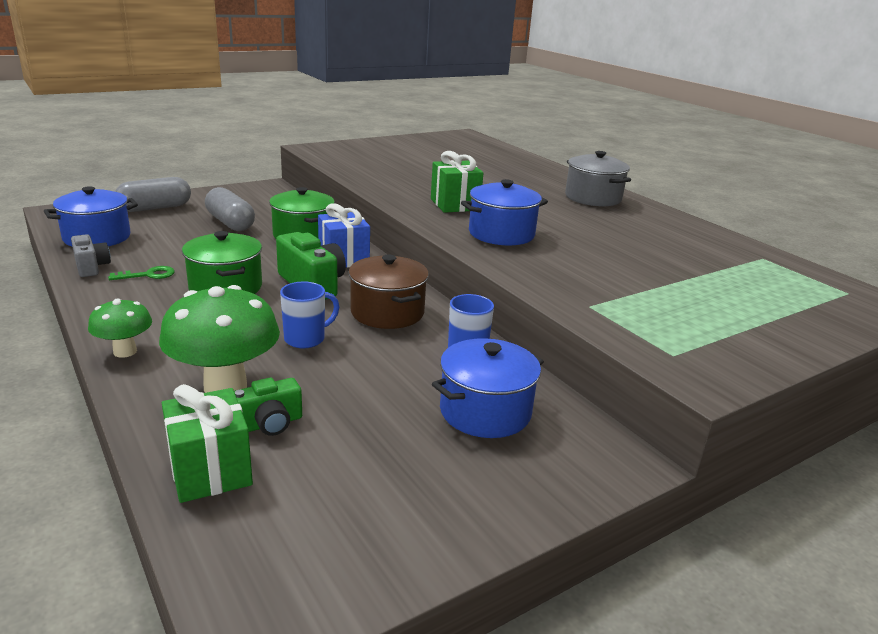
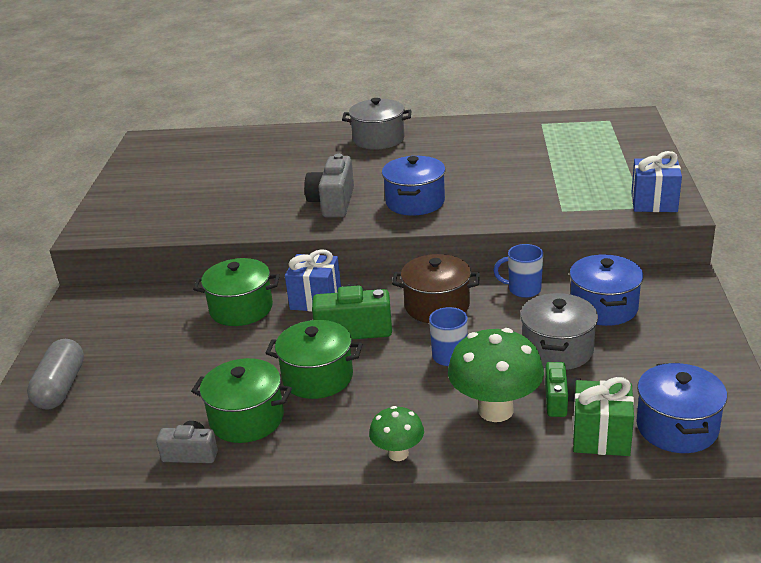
camera: 50 degrees left, 5 degrees up
(97, 237) = (109, 441): blue pot -> blue pot (677, 427)
(148, 275) = (247, 419): green key -> green pot
(230, 223) = (162, 345): grey capsule -> none
(368, 399) = (557, 349): none -> grey pot
(454, 205) = (333, 202): green gift -> grey camera
(696, 360) = (654, 202): none -> blue gift

